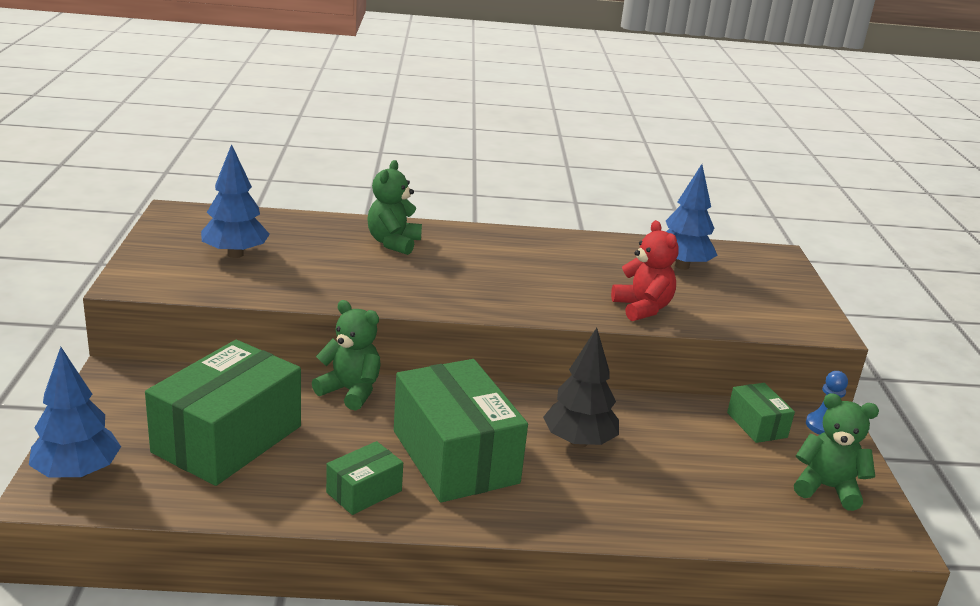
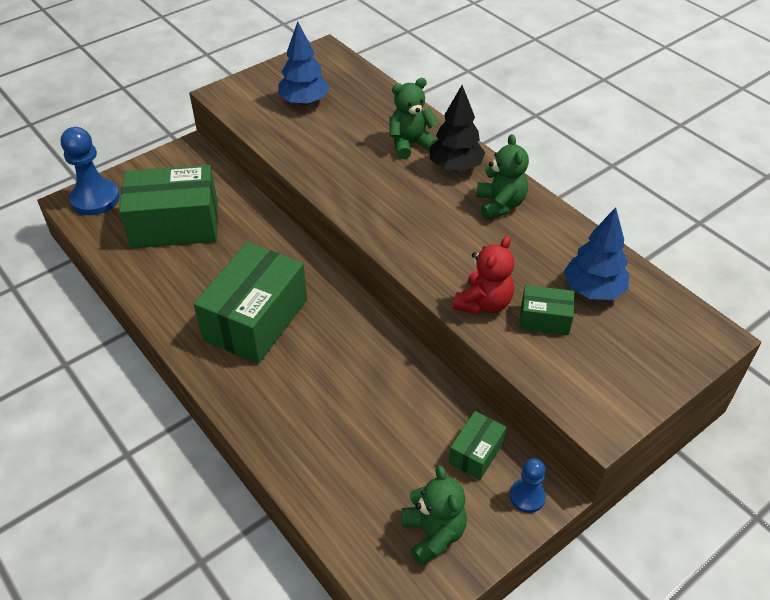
camera: 55 degrees right, 20 degrees up
(77, 473) = (95, 199): blue tree -> blue pawn
(350, 391) = (274, 237): green teddy bear -> green teddy bear (500, 204)
(364, 491) = (182, 304): green box -> green box (544, 319)
(578, 442) = (337, 366): black tree -> black tree (455, 167)

